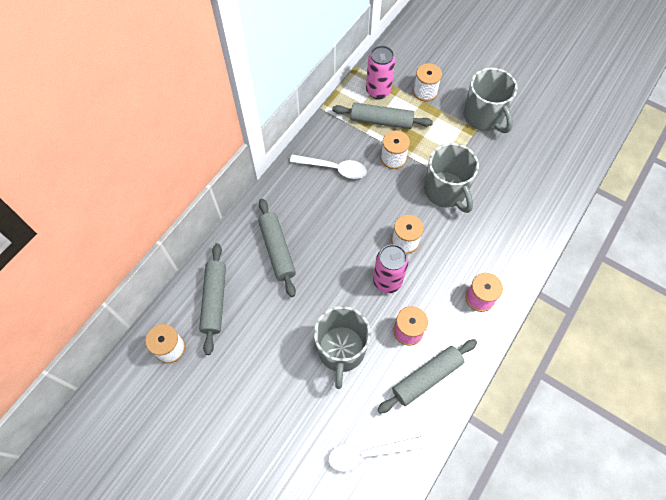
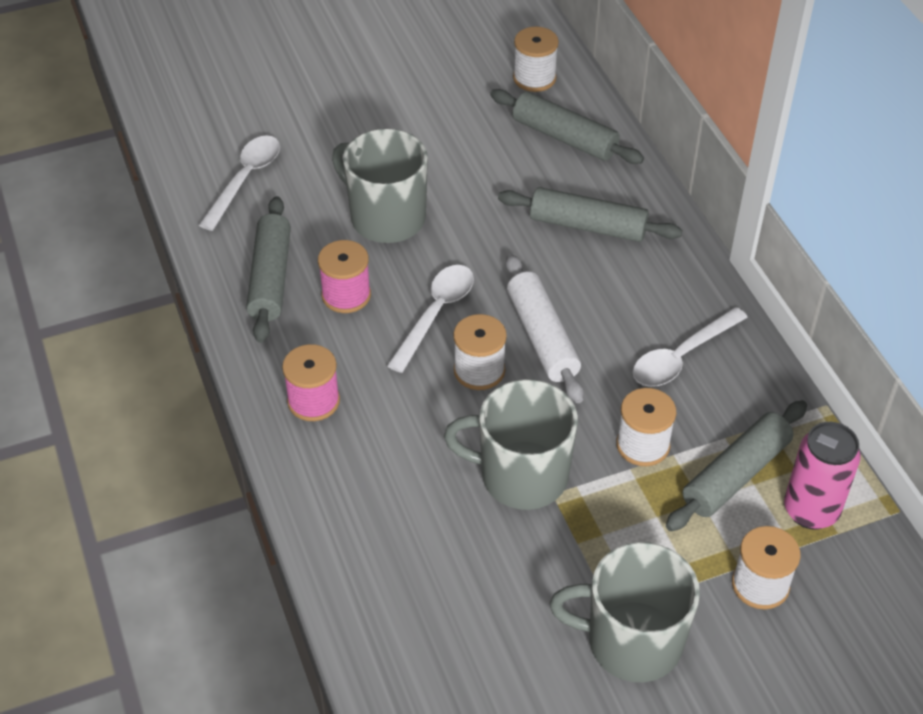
camera: 125 degrees right, 15 degrees down
(365, 227) = (542, 337): none -> white rolling pin
(387, 281) = (436, 314): pink can -> white spoon

